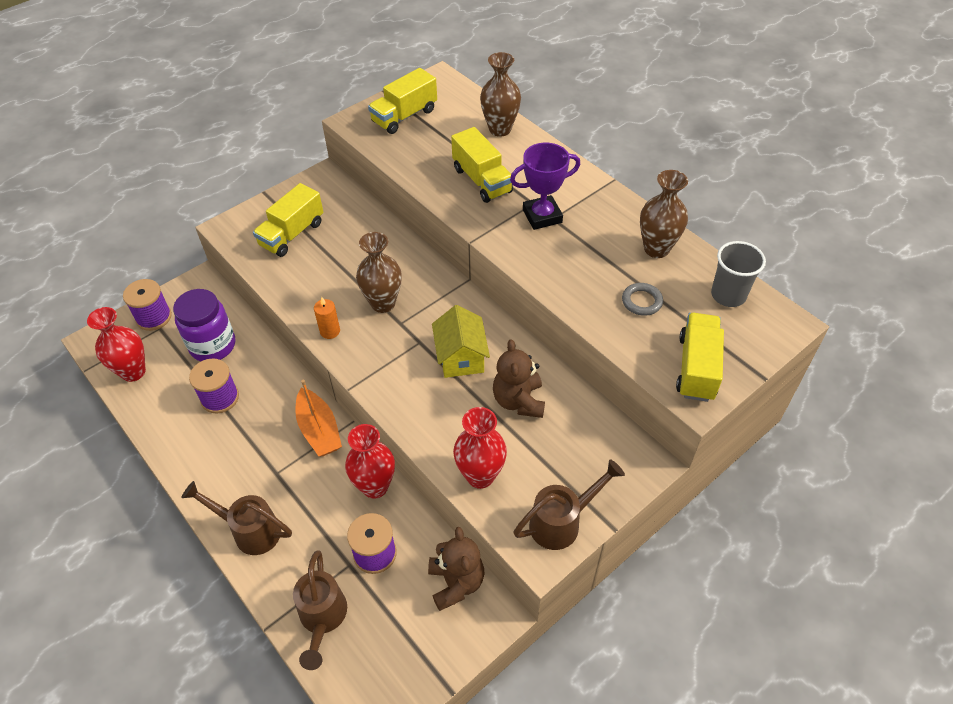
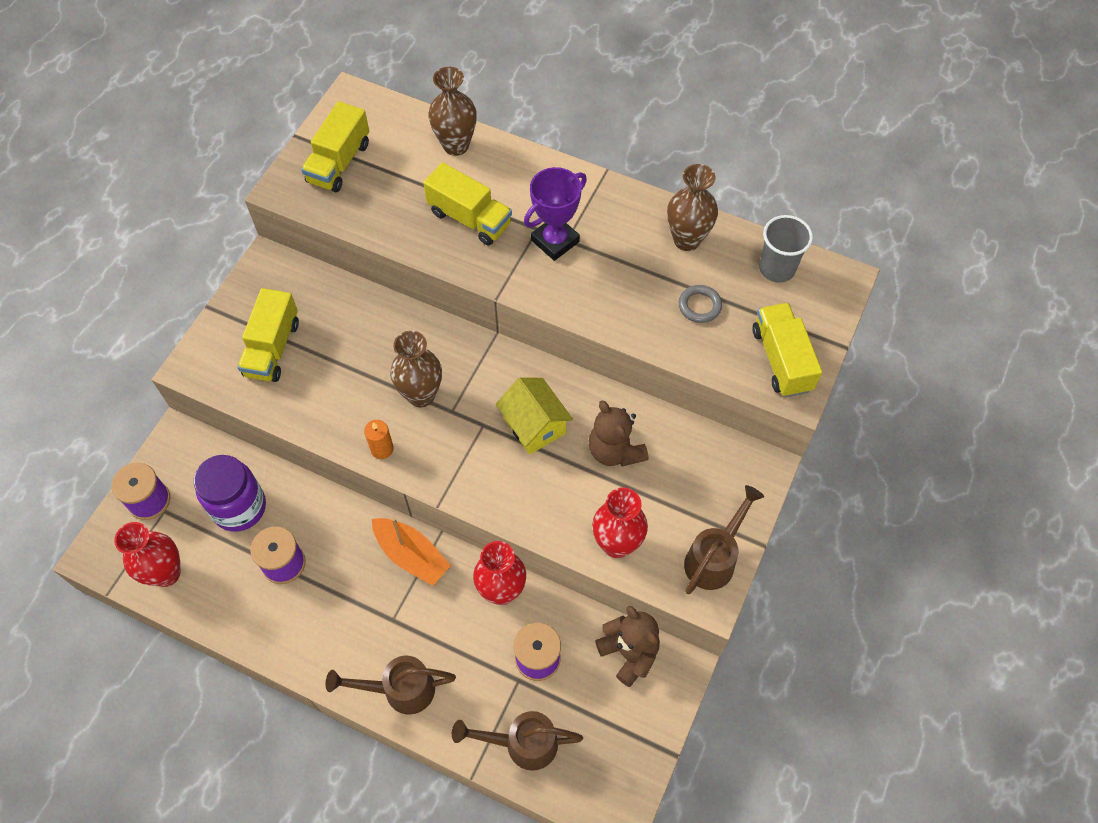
camera: 25 degrees left, 10 degrees up
(322, 619) = (522, 743): brown watering can -> brown watering can turned 120 degrees clockwise

